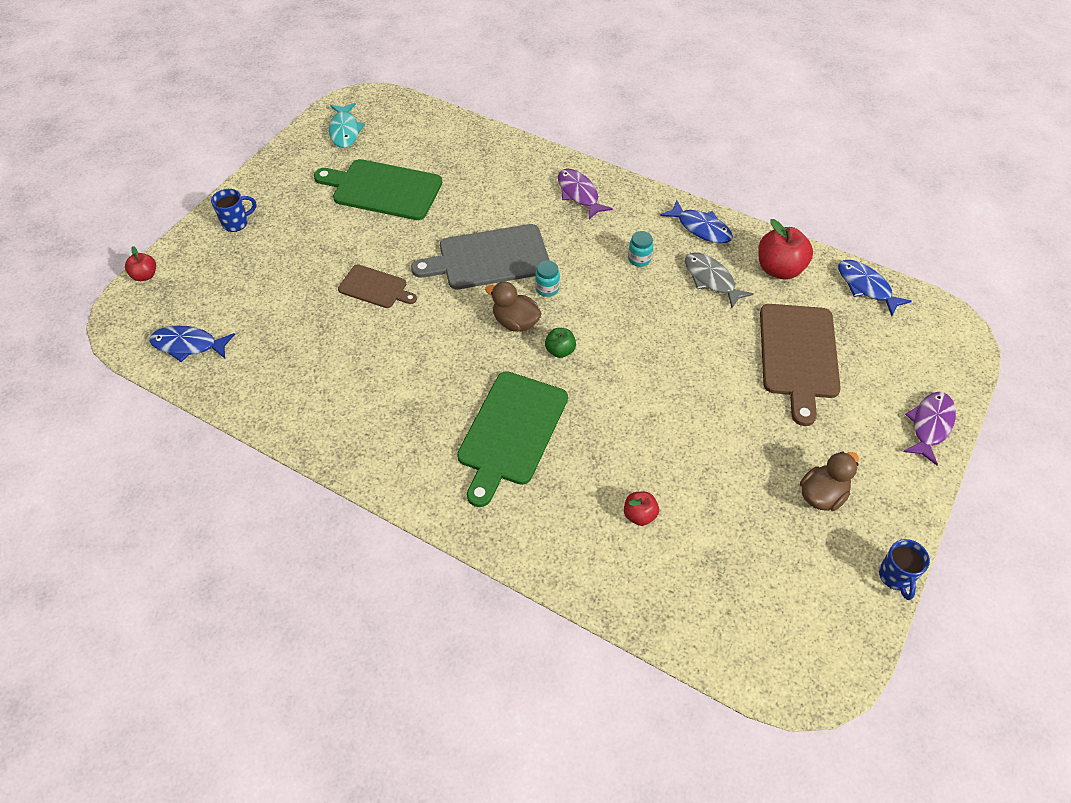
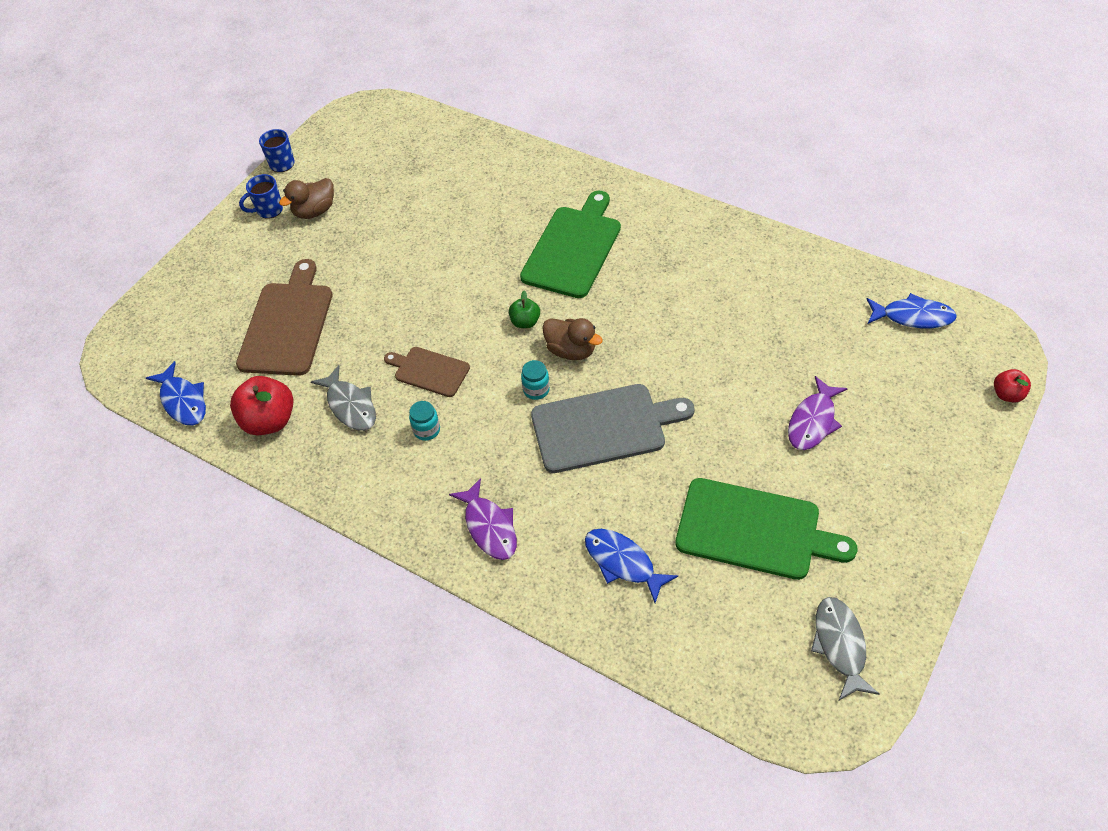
camera: 175 degrees left, 0 degrees up
(236, 223) = (932, 471): blue mug -> blue mug (269, 210)
(345, 131) = (840, 645): turquoise fish -> grey fish
(375, 287) = (731, 386): brown cutting board -> brown cutting board (429, 371)
(639, 515) = (467, 193): red apple -> none
(701, 228) = (343, 475): blue fish -> blue fish (623, 562)
(930, 425) = (196, 266): purple fish -> purple fish (813, 421)

